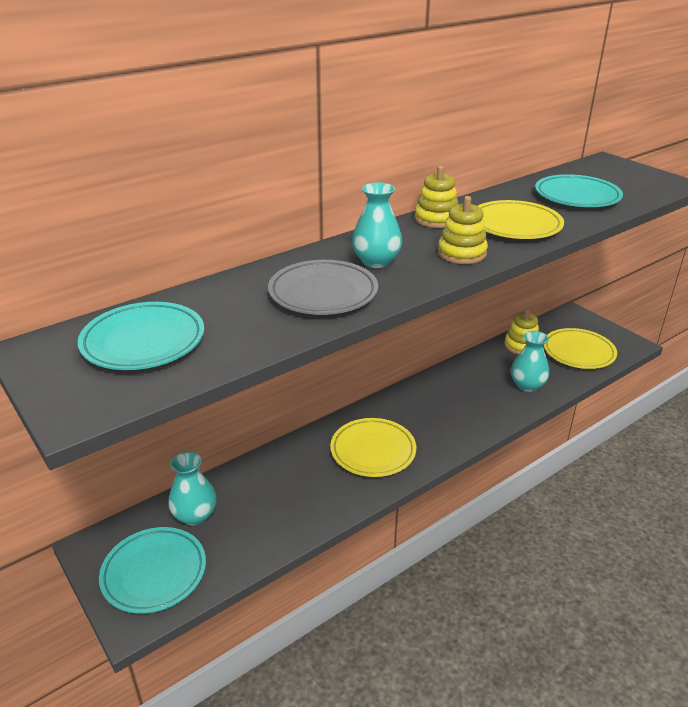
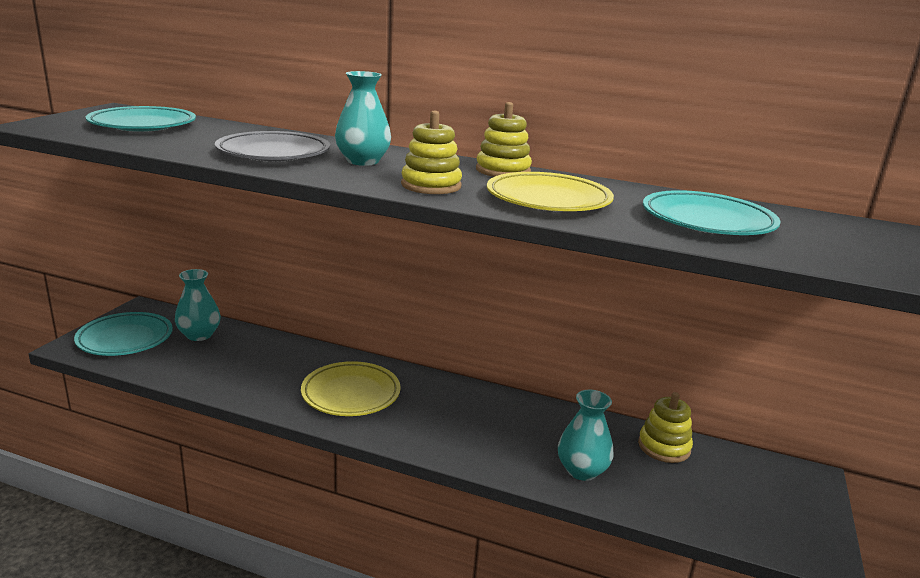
camera: 55 degrees right, 10 degrees down
(578, 352) = (718, 501): yellow plate -> none

